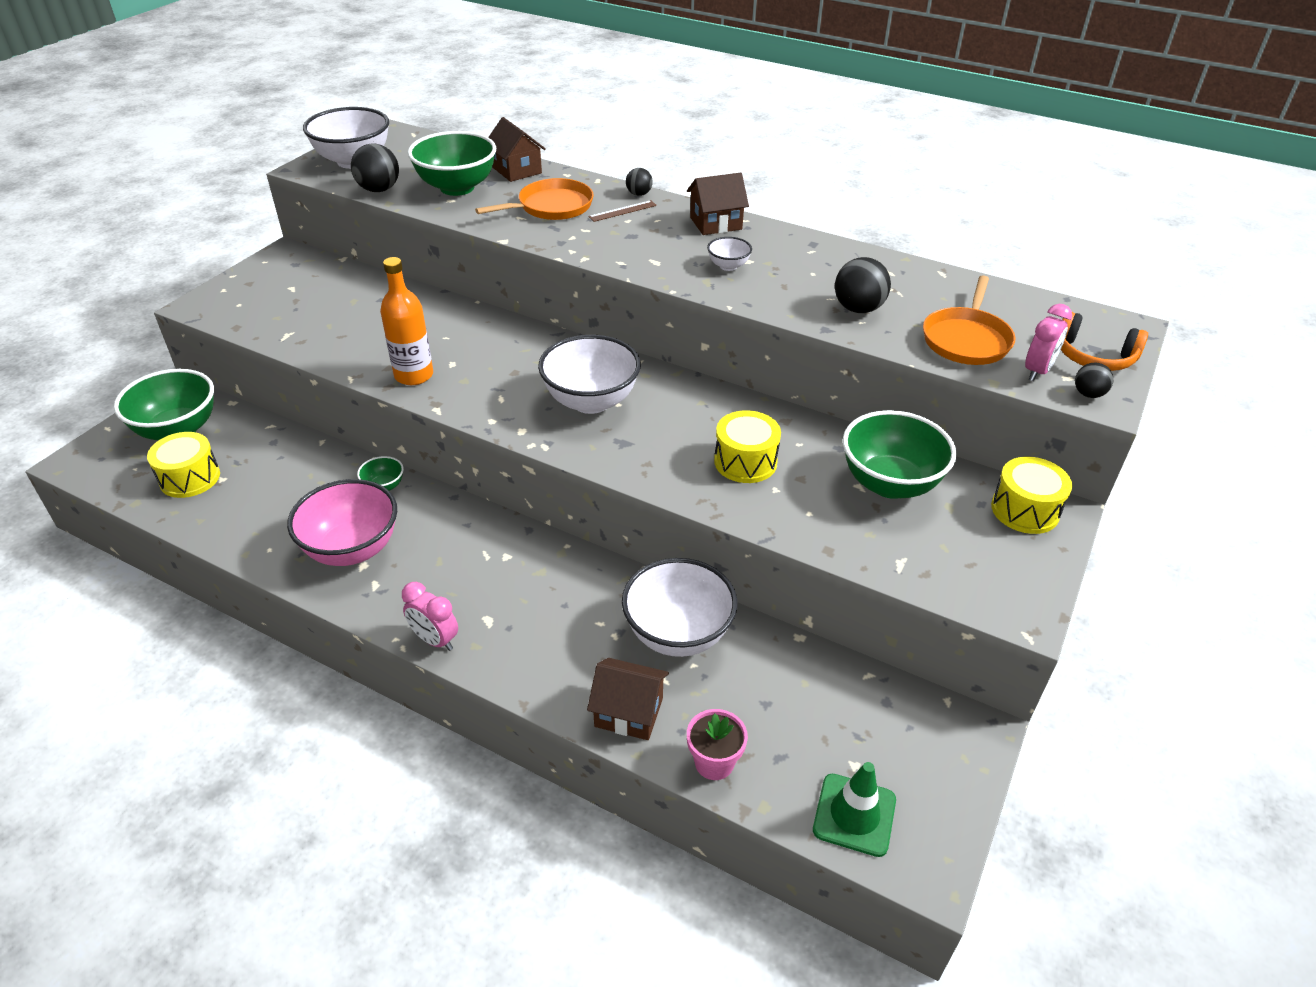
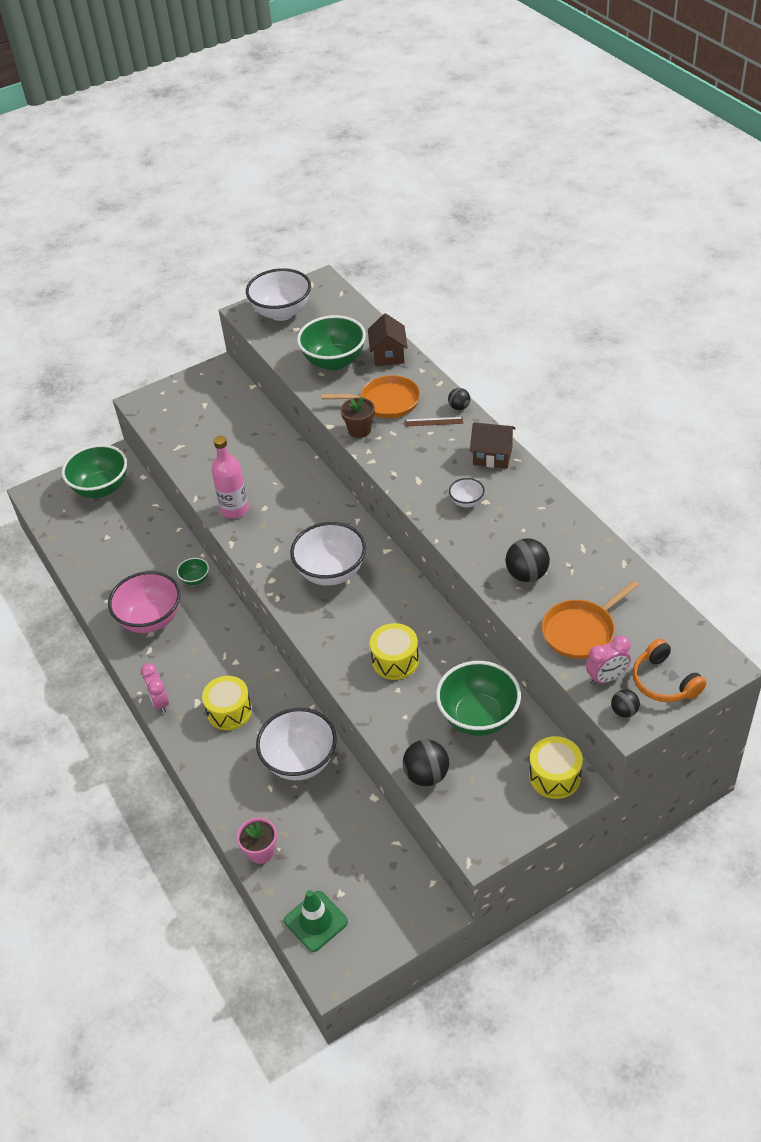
camera: 35 degrees right, 5 degrees up
(190, 478) = (89, 529): yellow drum -> yellow drum (229, 711)
(379, 190) = (280, 348): black ball -> black ball (426, 775)
(414, 375) = (235, 509): orange bottle -> pink bottle
(543, 236) = (359, 430): none -> brown flower pot
(629, 712) = (235, 798): brown house -> none

